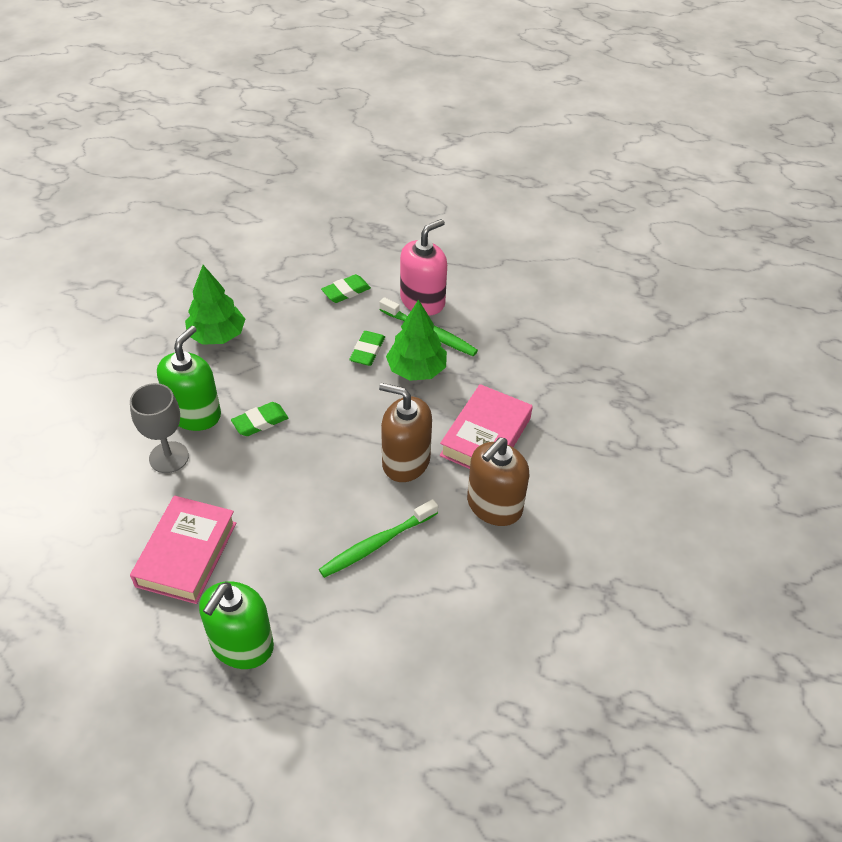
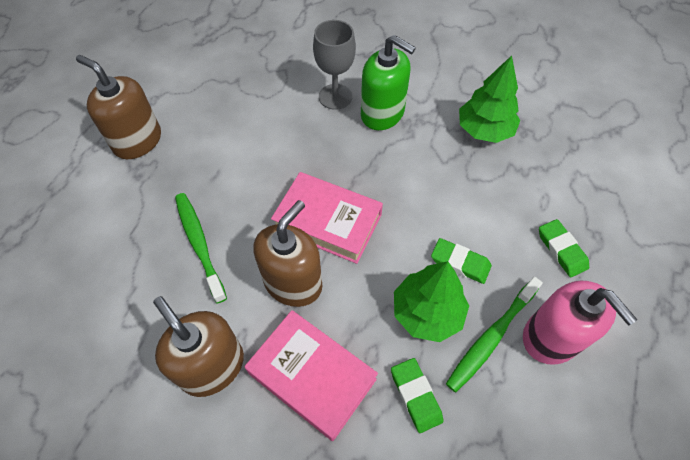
camera: 100 degrees right, 10 degrees up
(186, 554) = (233, 108): pink book -> pink book (328, 221)
(242, 645) = (137, 141): green soap dispenser -> brown soap dispenser
(260, 422) = (366, 160): green eraser -> green eraser (416, 396)

